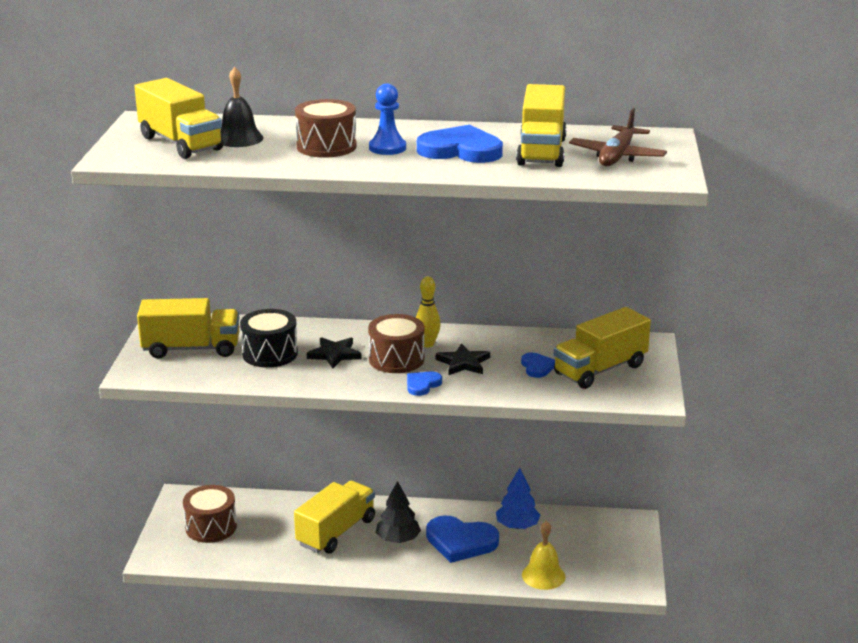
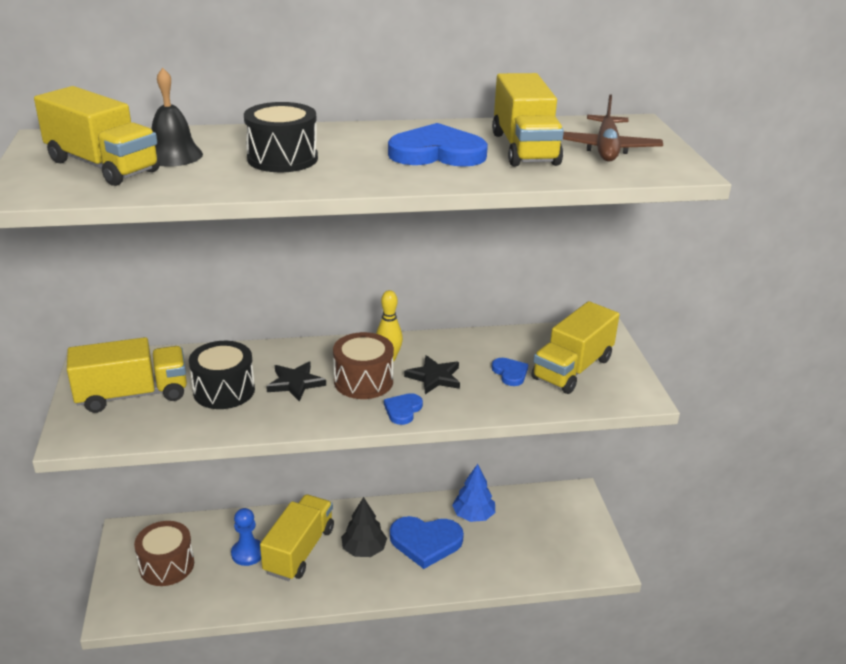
camera: 15 degrees left, 5 degrees up
(326, 146) = (282, 158): brown drum -> black drum
(387, 148) = (354, 155): blue pawn -> blue pawn (248, 553)
(543, 575) = (517, 569): yellow bell -> none

